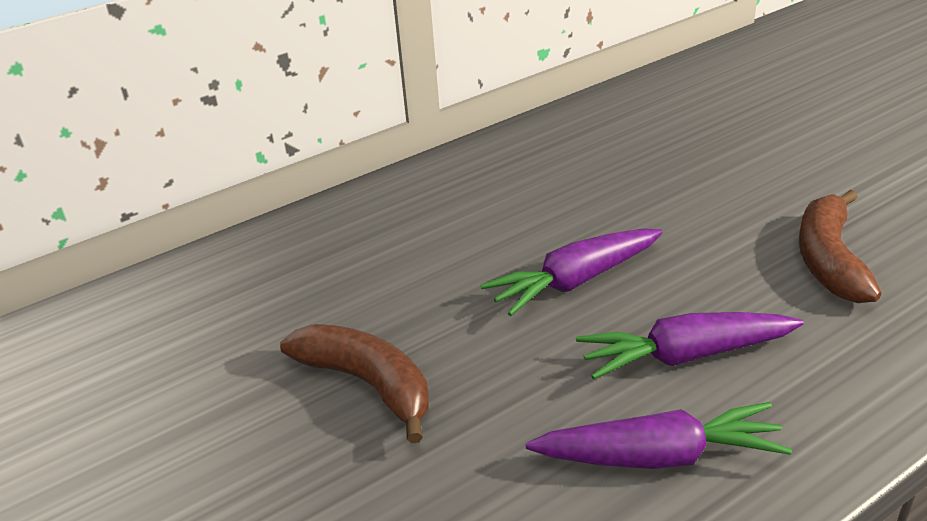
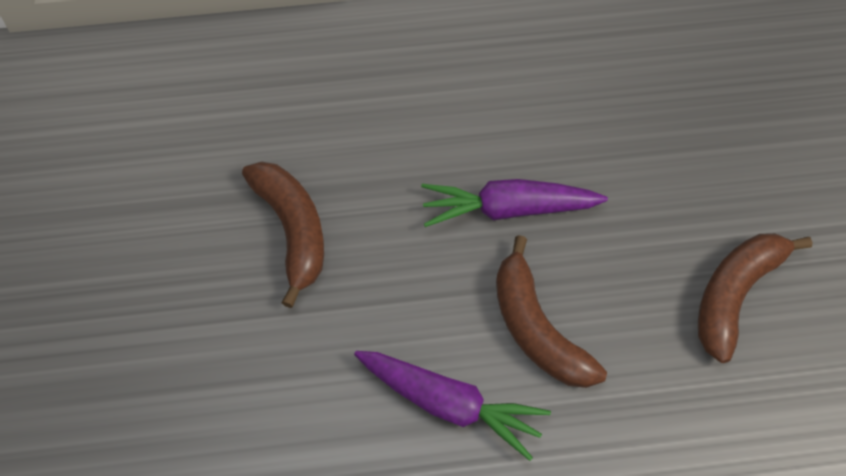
camera: 25 degrees right, 25 degrees up
(685, 356) = (537, 329): purple carrot -> brown banana

